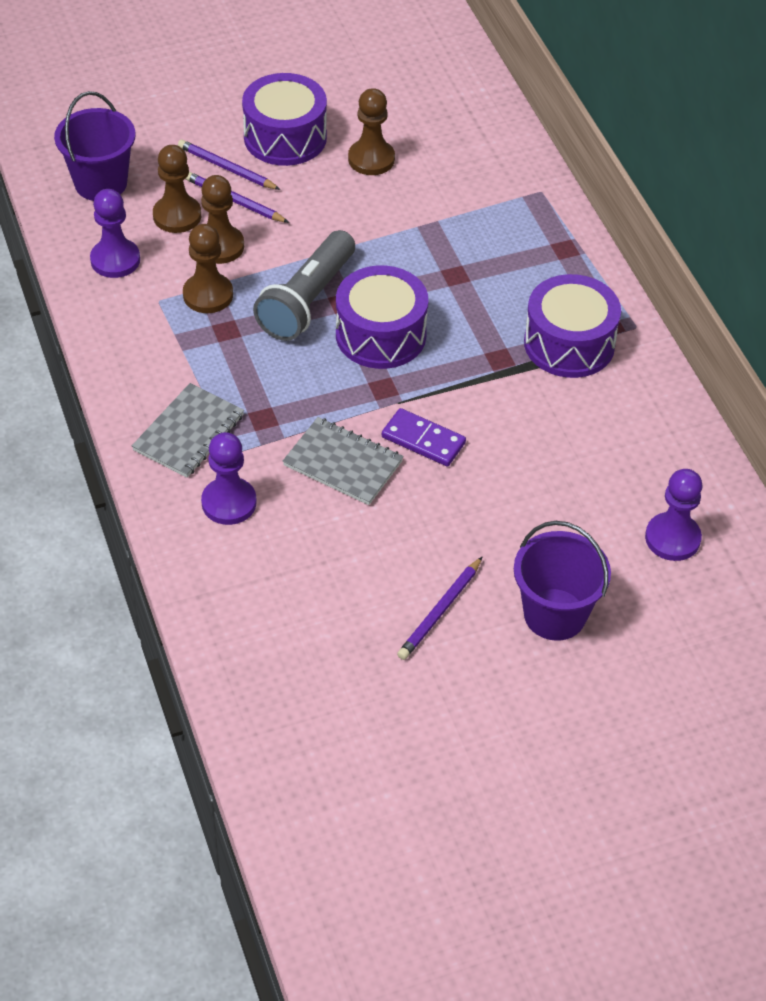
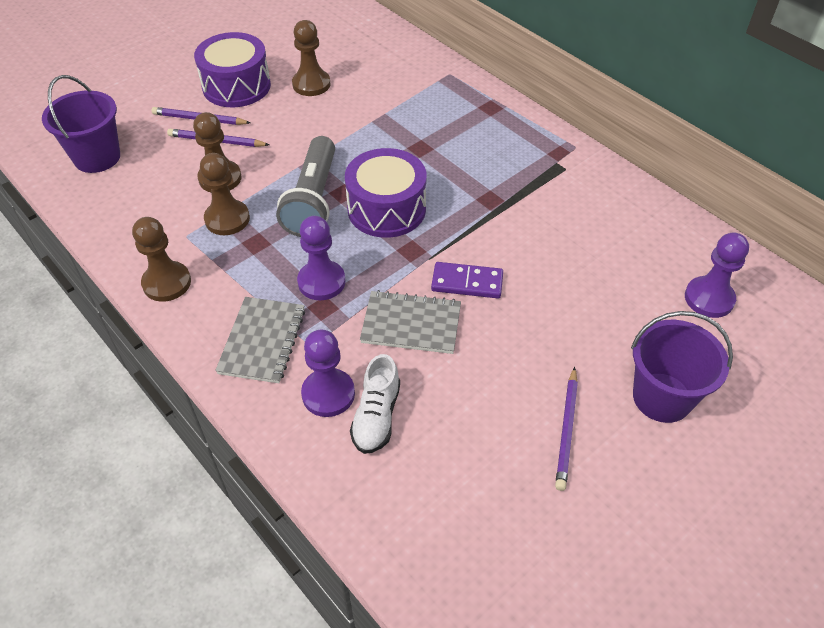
camera: 20 degrees left, 0 degrees up
(115, 260) = (134, 214): purple pawn -> purple pawn (321, 282)
(177, 216) = (173, 165): brown pawn -> brown pawn (167, 283)
(264, 538) = (376, 416): none -> white shoe
(569, 344) = (535, 173): purple drum -> none

